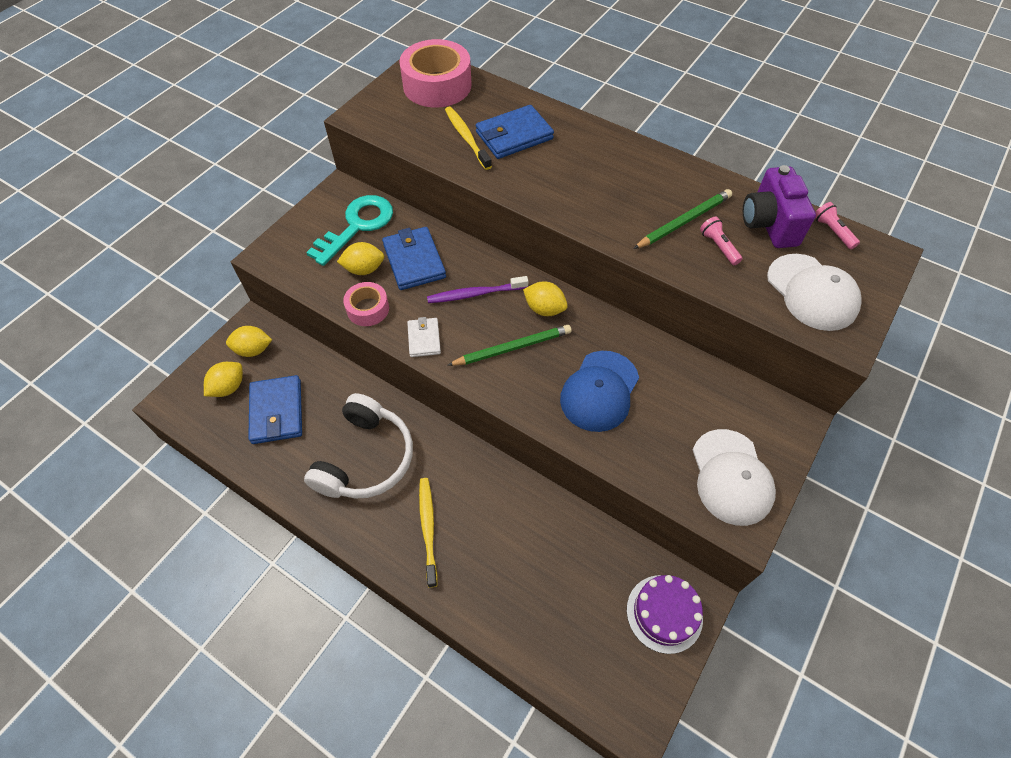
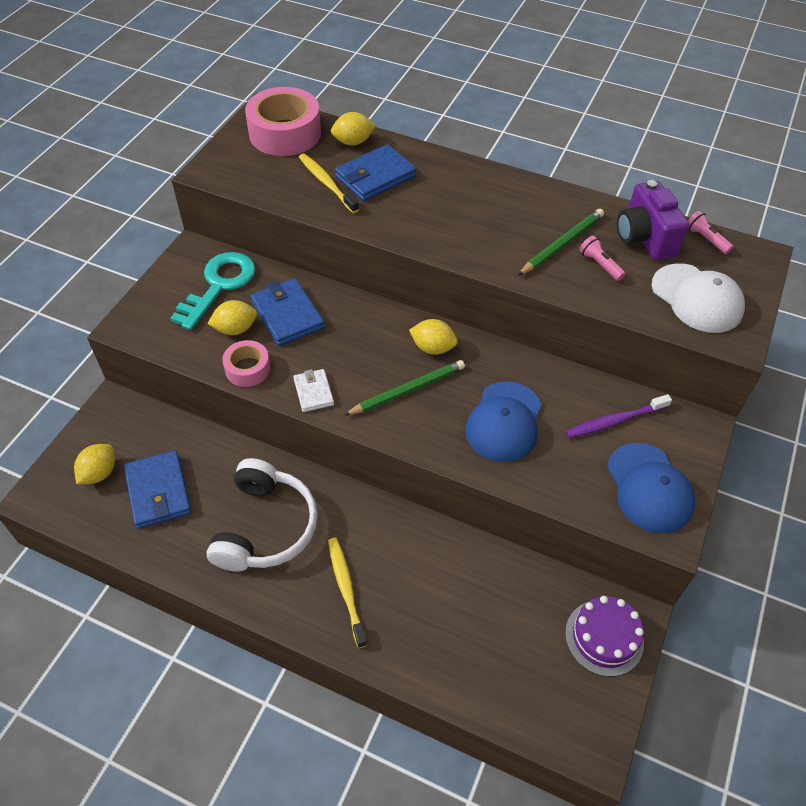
camera: 10 degrees left, 5 degrees down
(253, 350) = (119, 430): yellow lemon -> yellow lemon (353, 142)
(475, 294) = (358, 341): purple toothbrush -> purple toothbrush (614, 421)
(731, 477) = (649, 488): white cap -> blue cap

